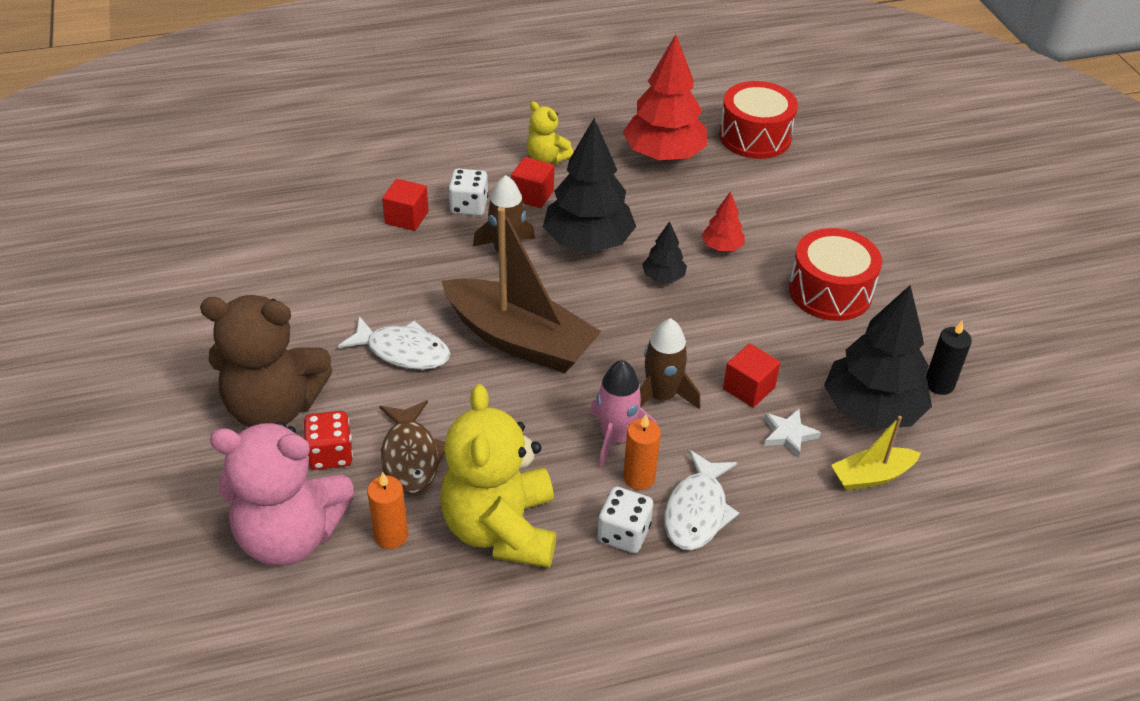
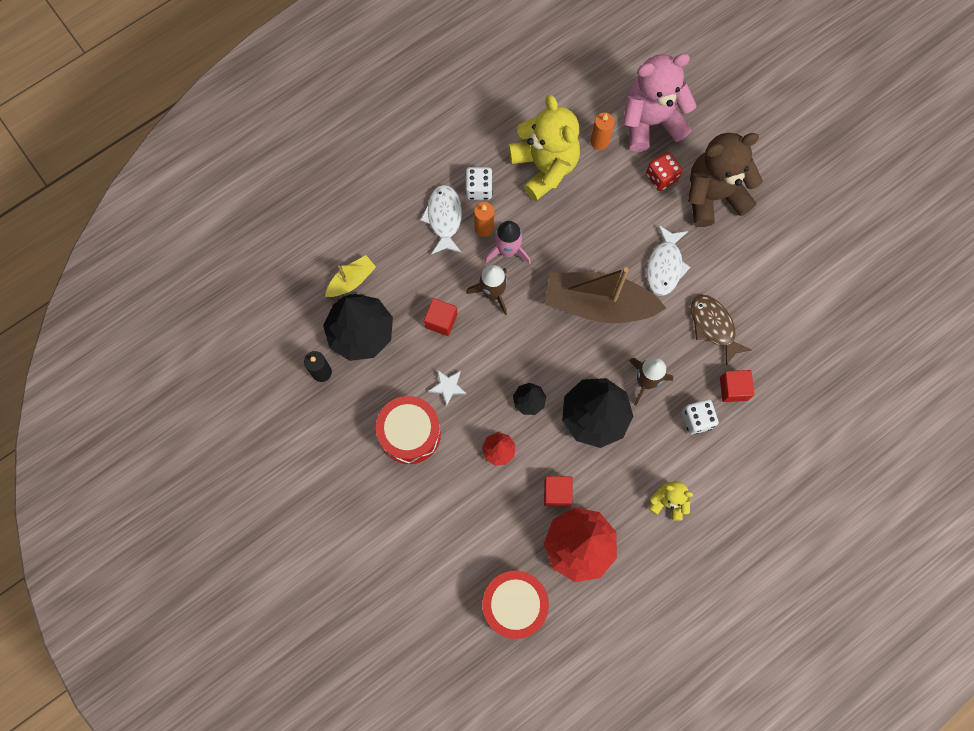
camera: 160 degrees right, 30 degrees up
(403, 351) = (665, 266): white fish -> white fish turned 75 degrees counterclockwise
(411, 456) = (617, 193): brown fish -> brown fish (713, 326)
(532, 195) = (657, 452): red cube -> red cube (557, 493)
(788, 434) = (407, 293): white star -> white star (447, 387)

